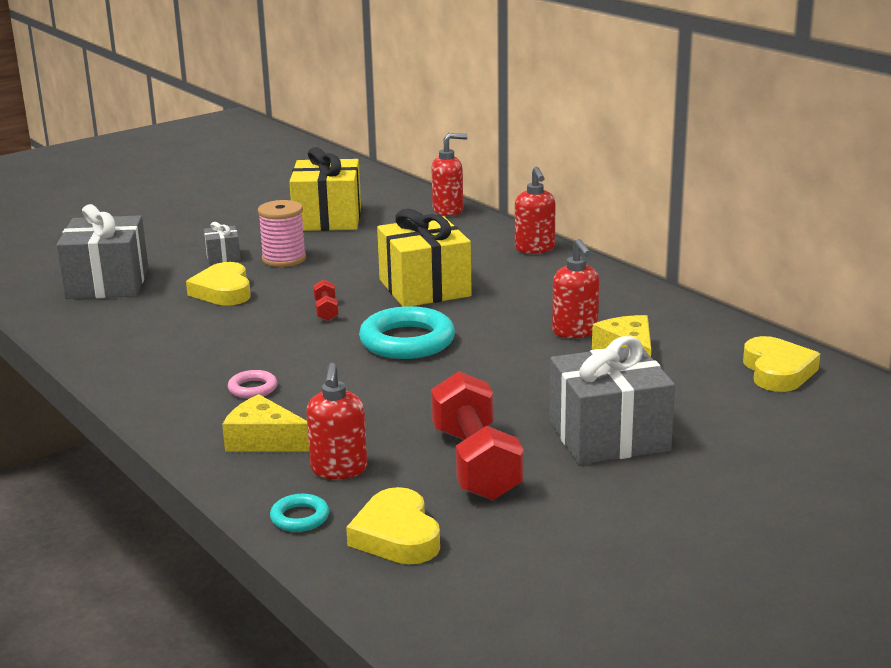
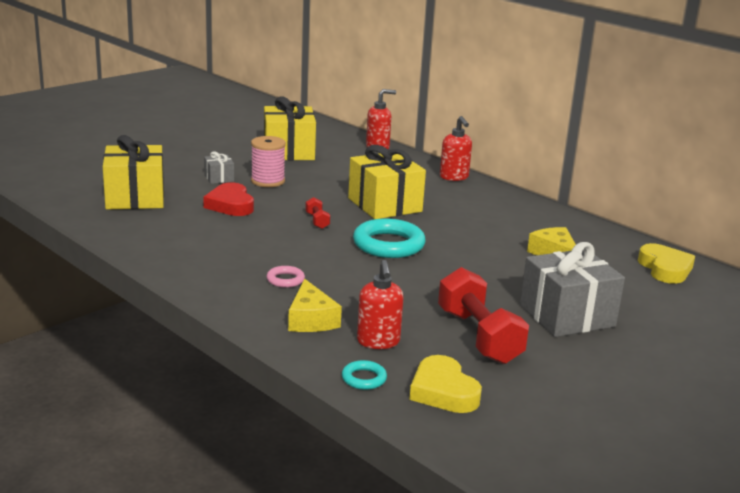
camera: 10 degrees left, 0 degrees up
(107, 283) = (135, 197): grey gift -> yellow gift
(223, 291) = (230, 205): yellow heart -> red heart
(264, 440) = (311, 319): yellow cheese -> yellow cheese turned 120 degrees counterclockwise
(575, 332) = (509, 239): red soap dispenser -> none

